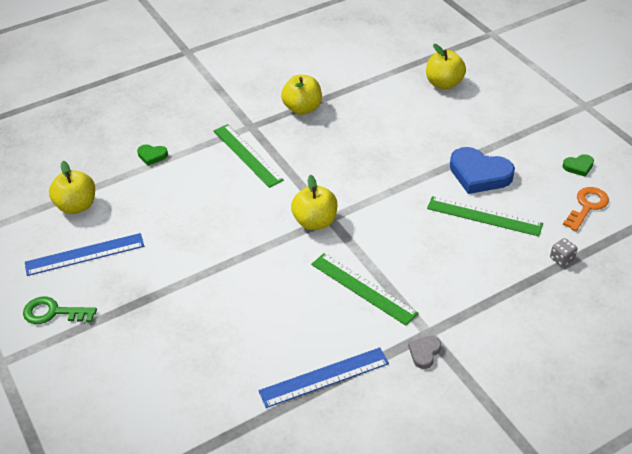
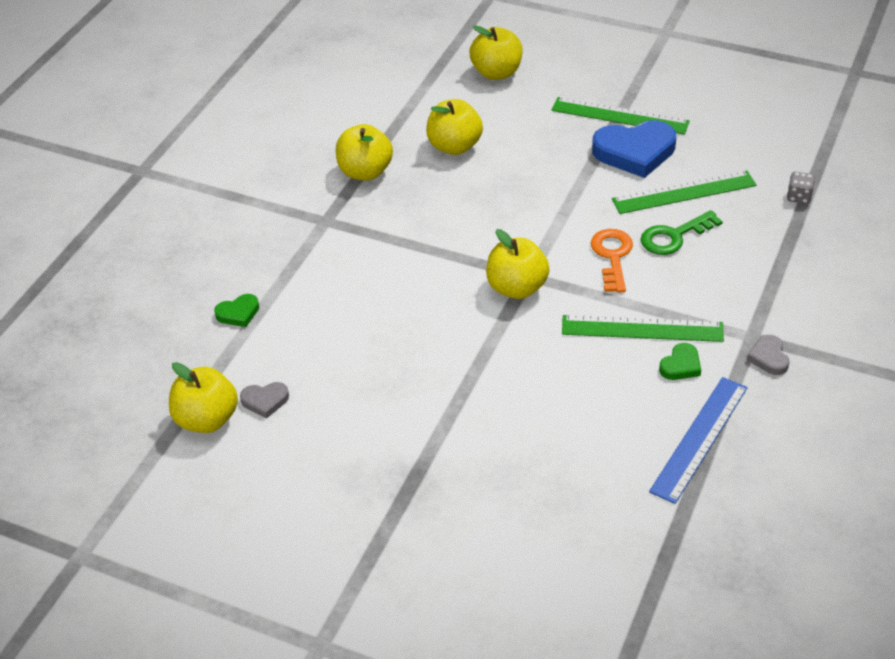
camera: 35 degrees left, 0 degrees up
(53, 312) = (321, 552): green key -> green key (674, 236)
(85, 254) = (284, 467): blue ruler -> none
(114, 212) = (265, 401): none -> grey heart
(247, 155) = (357, 254): green ruler -> green ruler (620, 116)
(370, 117) = (454, 146): none -> yellow apple
(578, 166) = (722, 98): green heart -> green heart (681, 365)
(587, 206) = (770, 134): orange key -> orange key (612, 256)

